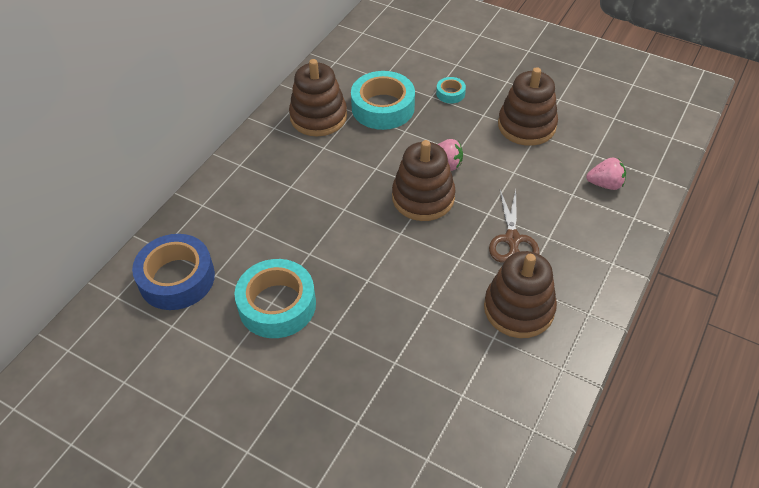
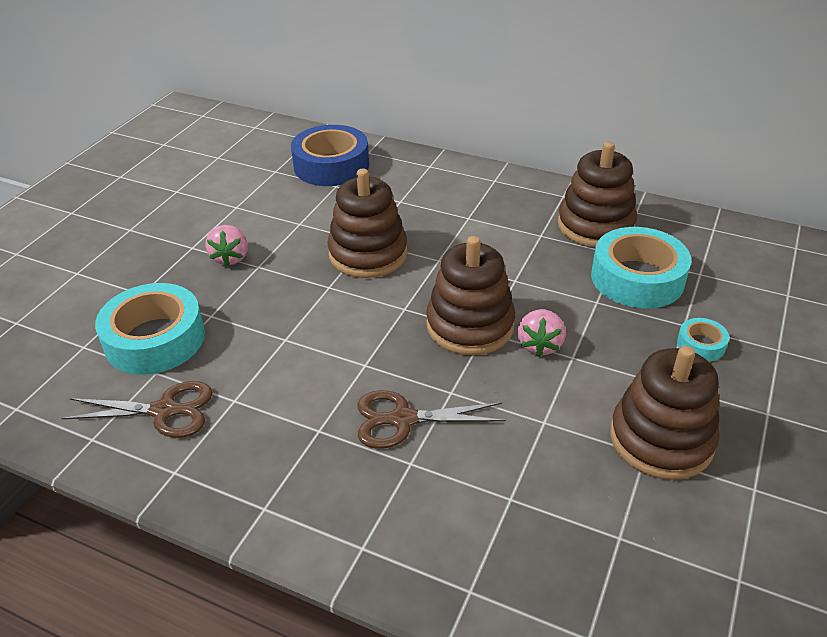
camera: 85 degrees right, 10 degrees down
(277, 305) = (296, 227): turquoise tape -> turquoise tape (155, 339)
(504, 382) = (165, 411): none -> brown scissors
(518, 309) = (278, 426): brown stacking toy -> brown stacking toy (368, 254)
(605, 184) = (545, 550): pink strawberry -> pink strawberry (230, 258)

